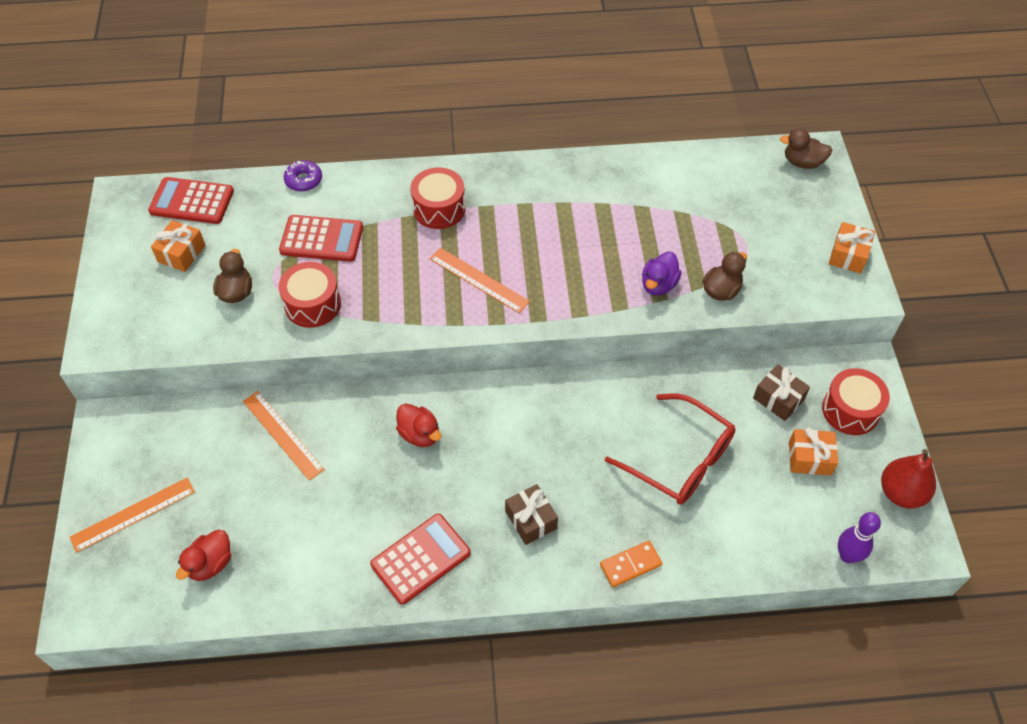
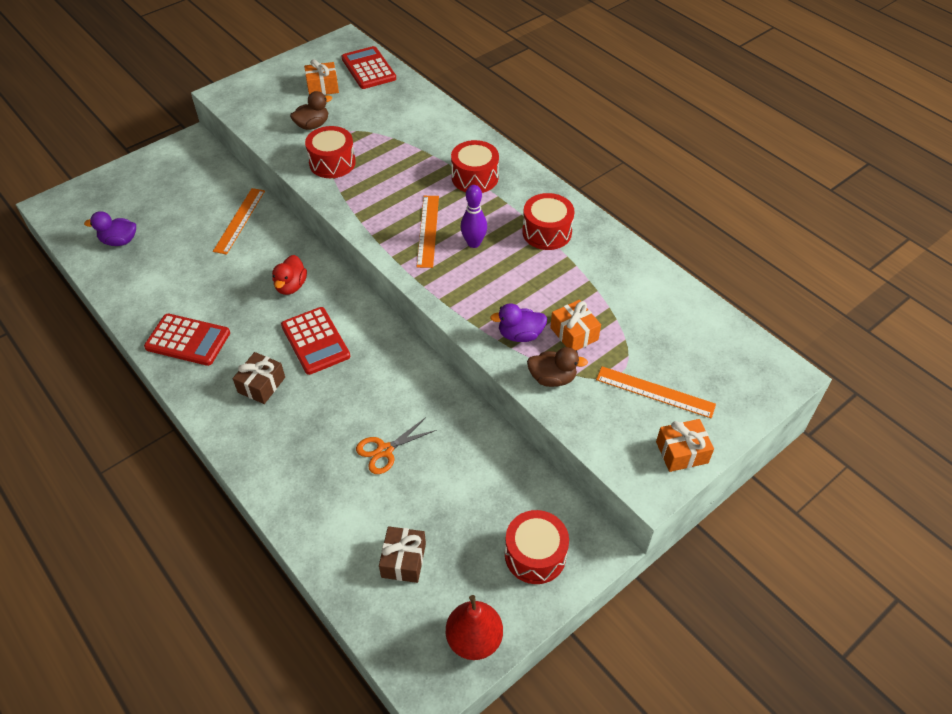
camera: 55 degrees right, 5 degrees down
(133, 514) = (133, 189): orange ruler -> orange ruler (655, 392)
(210, 564) = (119, 241): red duck -> purple duck
(303, 180) = (435, 104): purple donut -> none
(321, 239) = (392, 138): red calculator -> red calculator (315, 341)
(554, 199) = (547, 232): none -> red drum
(630, 565) = (261, 466): orange domino -> none
(679, 459) = (385, 450): red glasses -> orange scissors
(778, 399) = (502, 492): brown gift -> brown gift (403, 560)
(802, 162) = (759, 368): brown duck -> none
(809, 458) = (456, 546): orange gift -> orange gift (574, 334)
(847, 555) = (374, 623): purple bowling pin -> purple bowling pin (473, 243)

